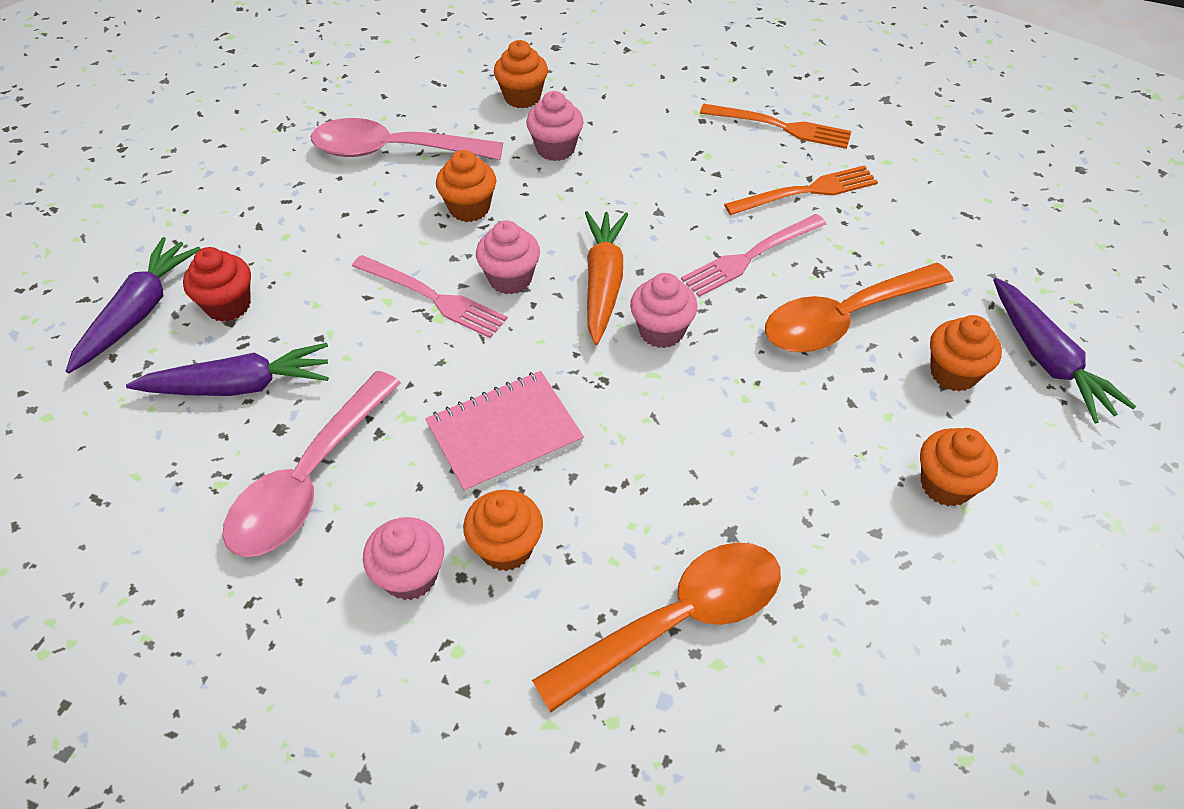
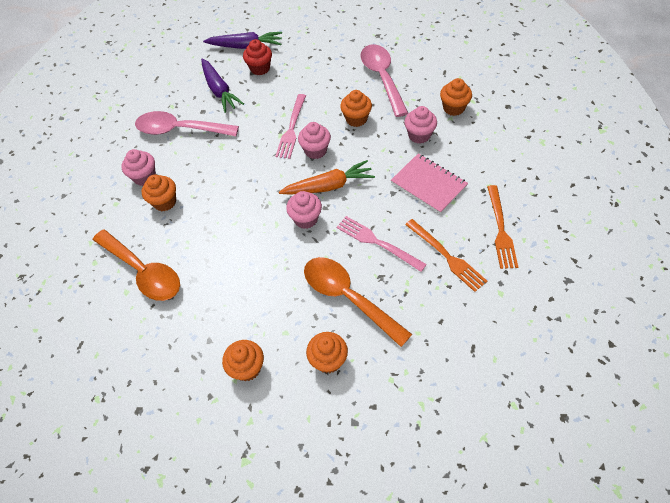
camera: 75 degrees right, 5 degrees up
(504, 433) = (222, 181): pink notebook -> pink notebook (428, 184)
(1047, 359) = (359, 411): purple carrot -> none

